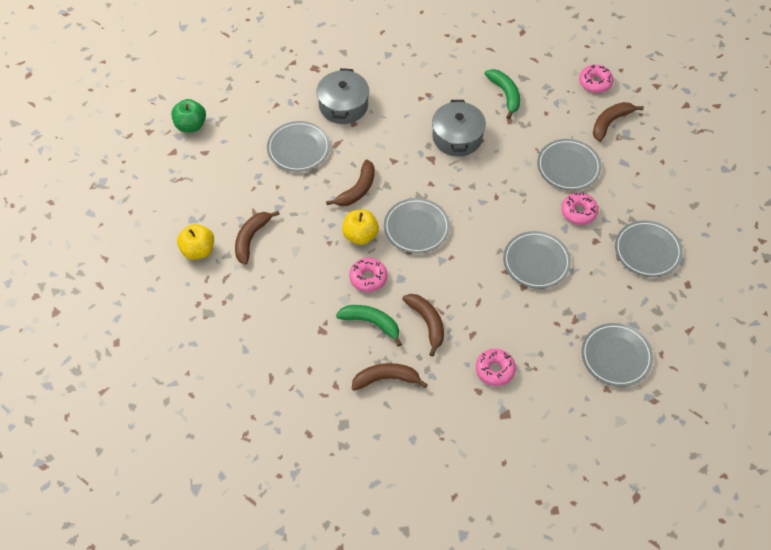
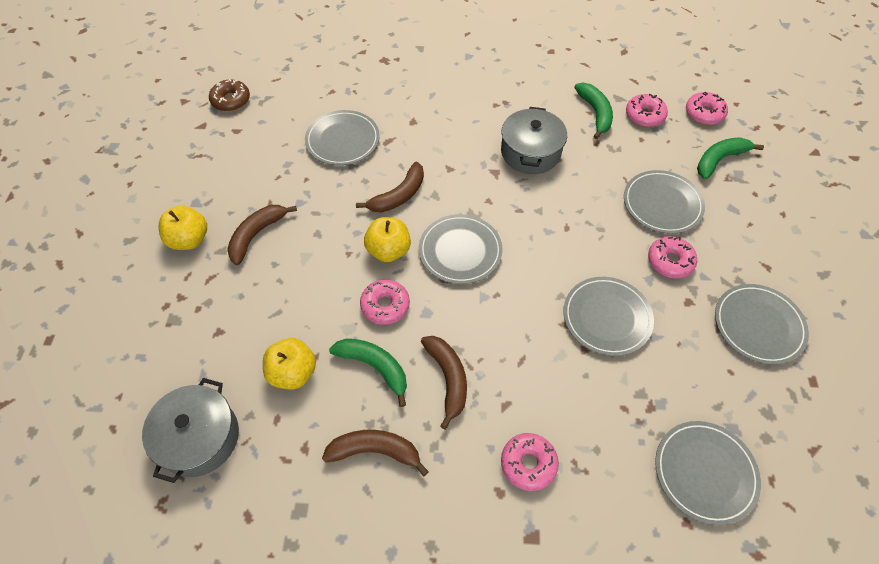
camera: 10 degrees right, 0 degrees up
(190, 125) = (231, 100): green apple -> brown donut
(312, 336) = (293, 373): none -> yellow apple
(343, 105) = (406, 101): grey pot -> grey pot (199, 437)
(546, 91) = (644, 115): none -> pink donut
(610, 122) = (719, 160): brown banana -> green banana

